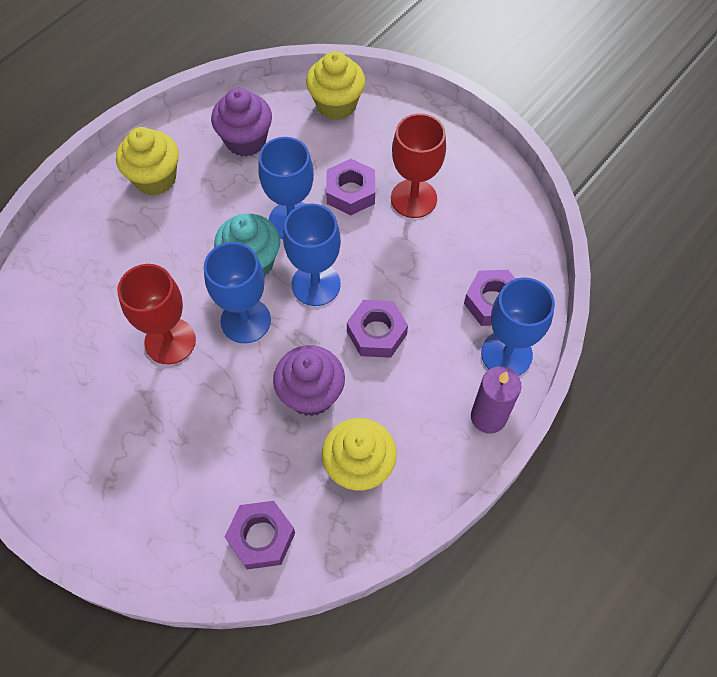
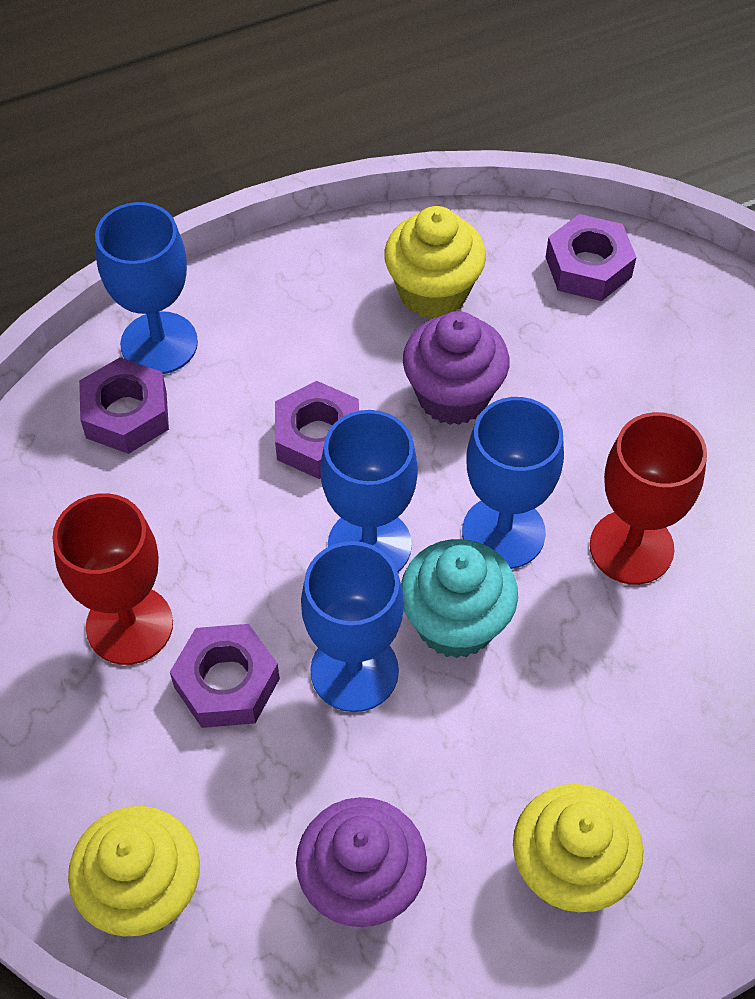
camera: 155 degrees left, 5 degrees down
(488, 417) = (236, 284): purple candle -> none

